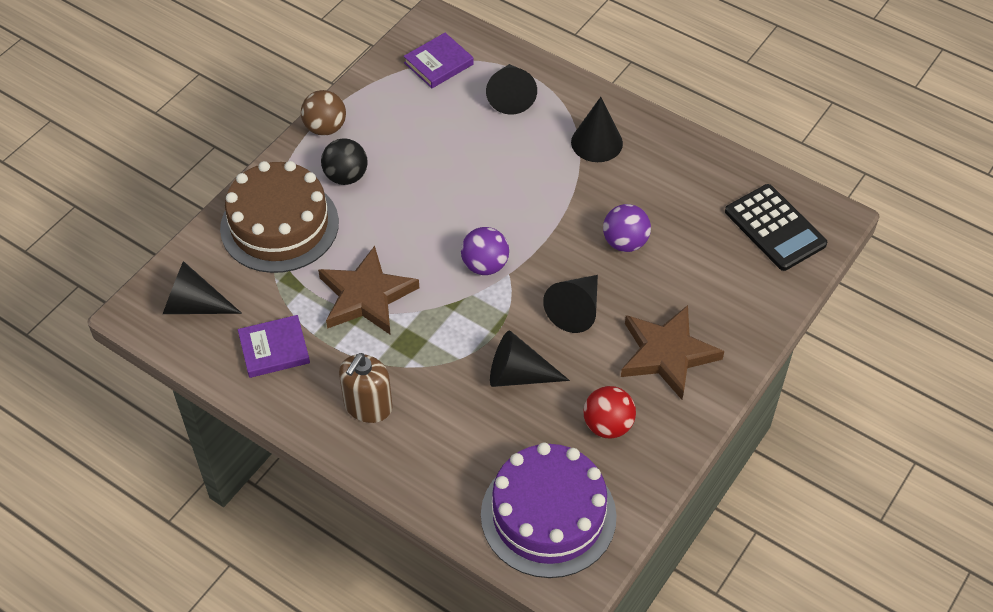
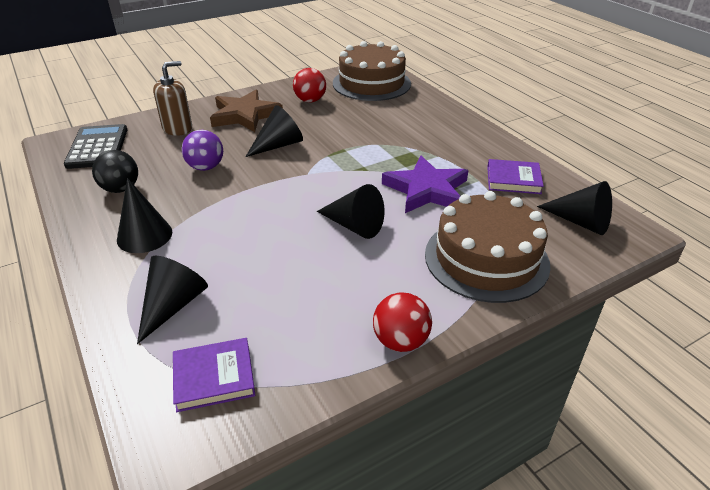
camera: 155 degrees left, 15 degrees down
(325, 128) = (400, 341): brown ball -> red ball
(346, 176) = (401, 281): black ball -> black ball (121, 189)
(366, 296) = (426, 190): brown star -> purple star
(368, 406) = (453, 139): brown soap dispenser -> brown soap dispenser (177, 128)
(485, 265) = (320, 182): purple ball -> none
(519, 375) = (344, 128): black cone -> black cone (354, 226)
(548, 515) = (371, 83): purple cake -> brown cake

